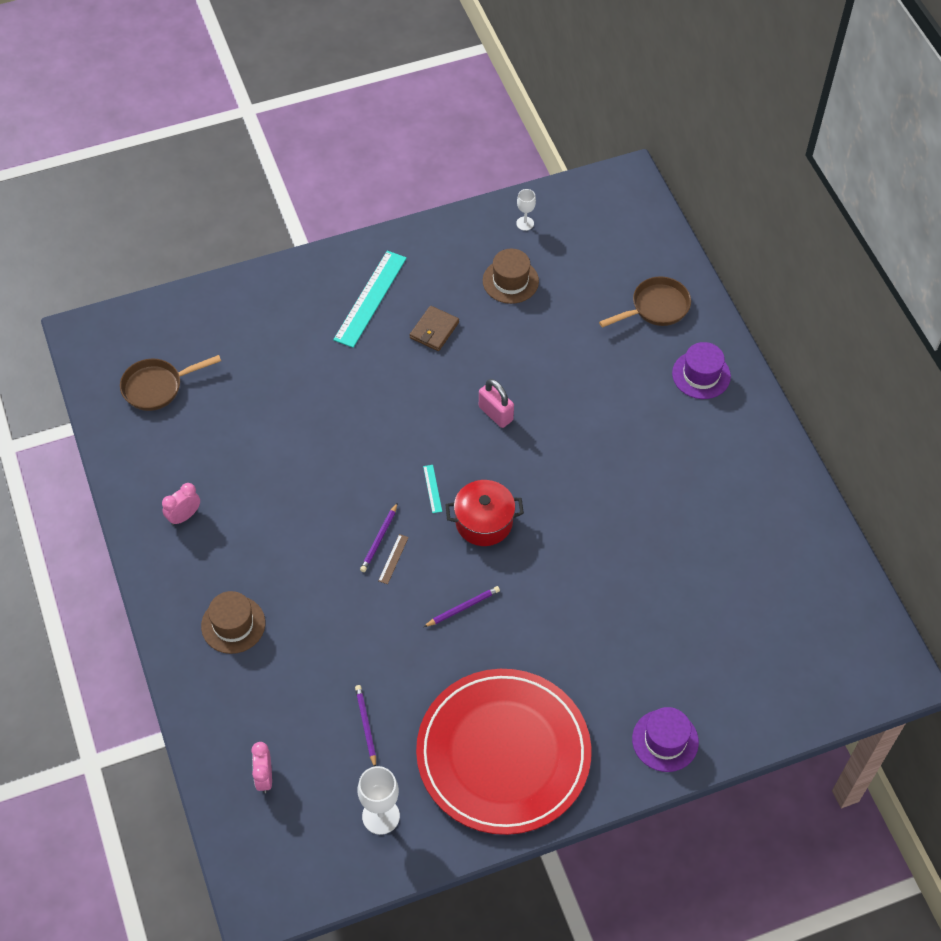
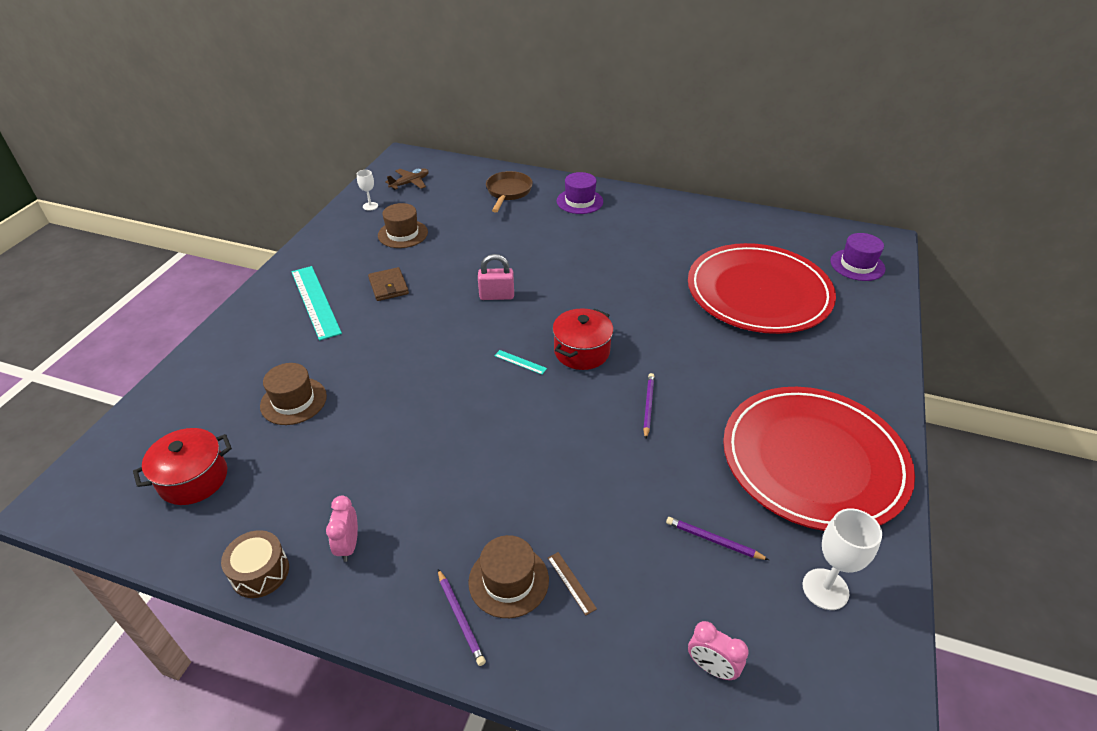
camera: 50 degrees left, 15 degrees down
(129, 486) = (260, 572): none -> brown drum
(157, 387) = (193, 479): brown pan -> red pot
(264, 379) = (293, 401): none -> brown hat
(379, 539) = (531, 419): purple pencil -> purple pencil (460, 618)
(393, 559) = (559, 421): brown ruler -> brown ruler (571, 582)
(590, 221) = (410, 183): none -> brown plane
(665, 740) = (865, 363): purple hat -> purple hat (857, 265)
(694, 607) = (758, 293): none -> red plate

